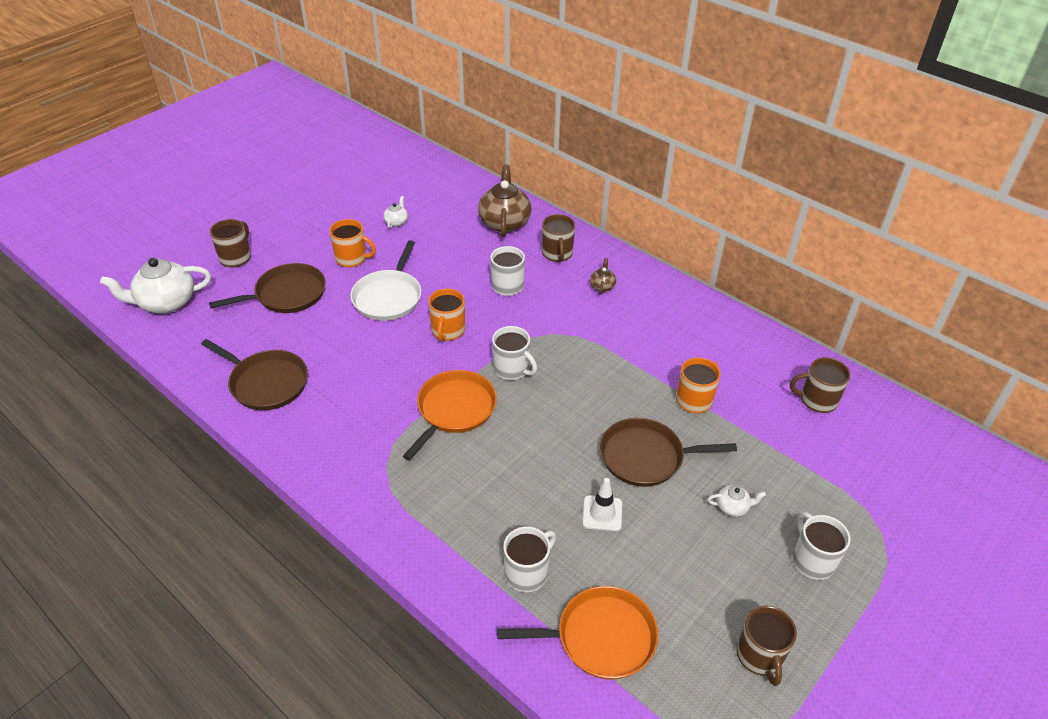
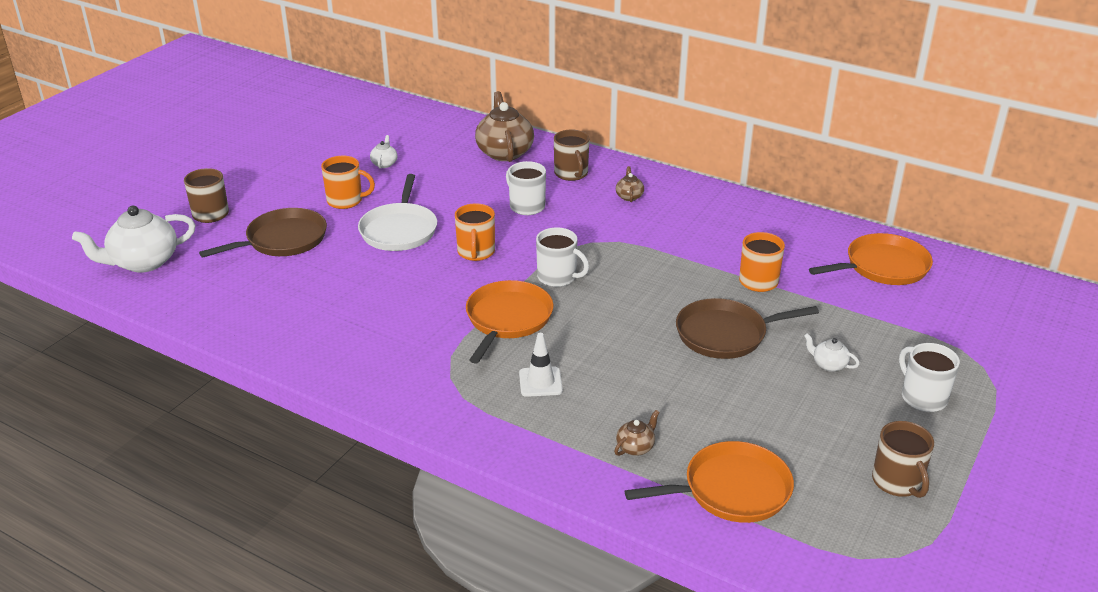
camera: 10 degrees left, 10 degrees down
(266, 383) = (287, 320): brown pan -> none
(527, 573) = (635, 447): white mug -> brown teapot
(602, 513) = (696, 387): white traffic cone -> white traffic cone (540, 382)
(733, 507) = (828, 364): white teapot -> white teapot turned 135 degrees counterclockwise
(817, 400) = (882, 267): brown mug -> orange pan

